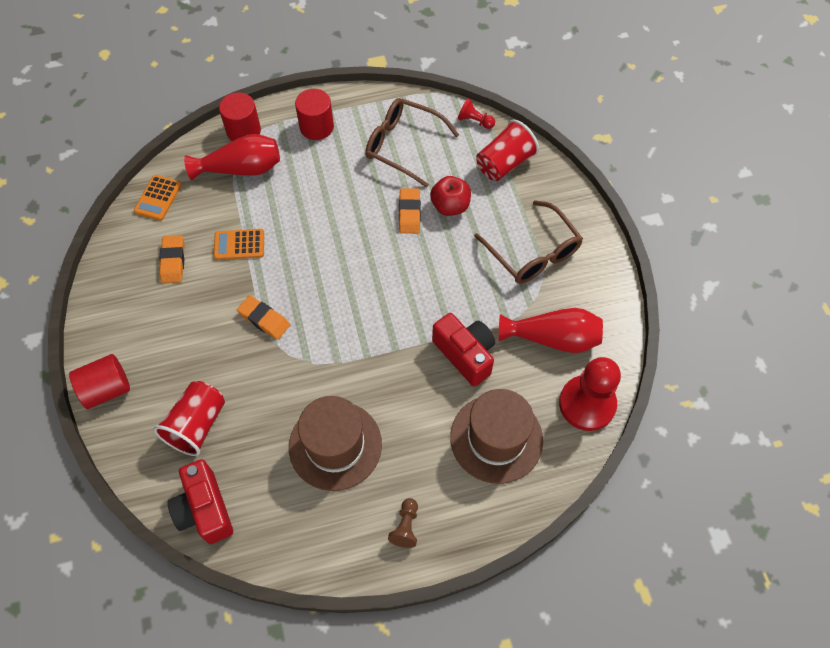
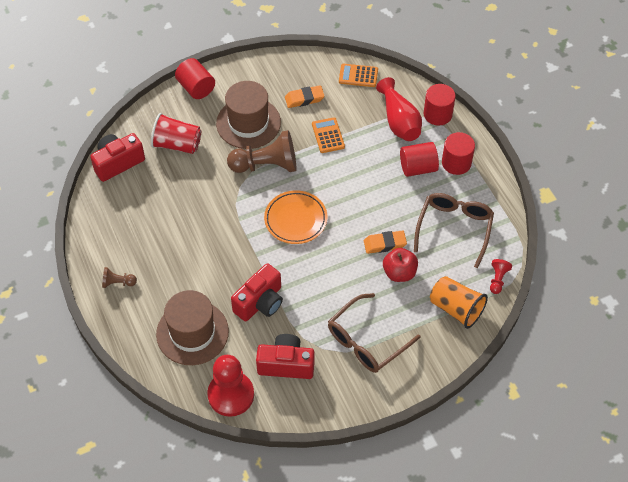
camera: 80 degrees right, 5 degrees down
(264, 319) = (266, 165): orange eraser -> brown pawn
(313, 163) = (418, 167): none -> red cylinder
(335, 445) = (173, 229): brown hat -> brown hat (248, 123)
(354, 298) = (295, 219): none -> orange plate
(504, 163) = (456, 308): red cup -> orange cup
(553, 338) = (286, 364): red vase -> red camera

